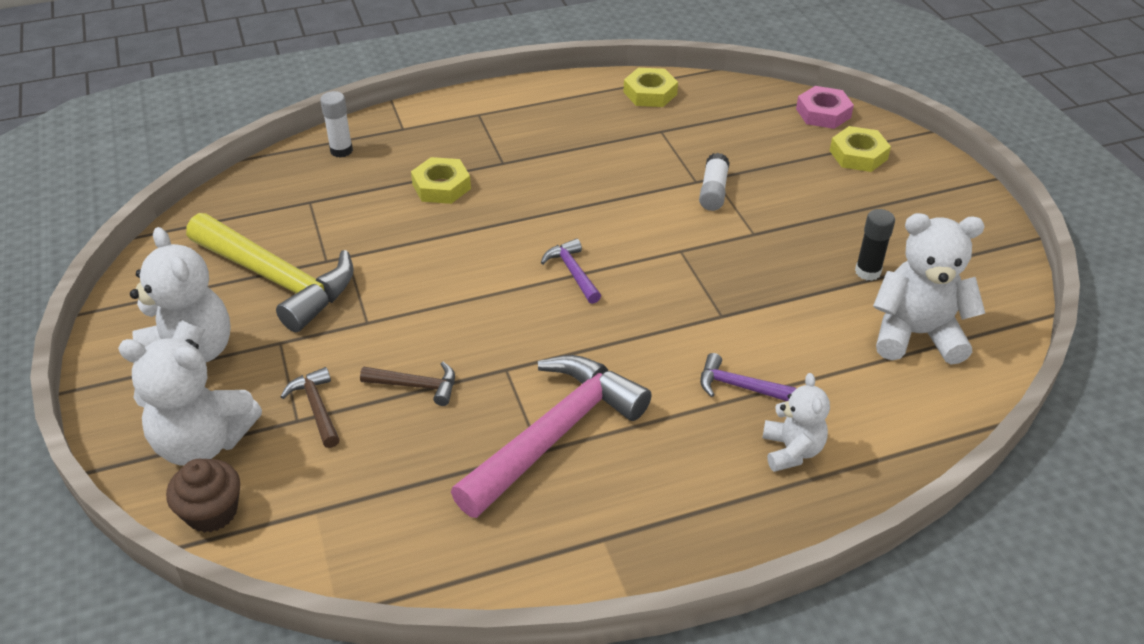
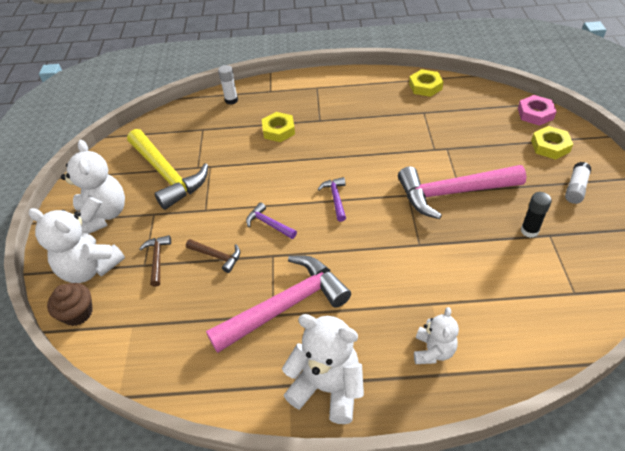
camera: 20 degrees right, 5 degrees up
(713, 191) = (443, 157): white glue stick -> white glue stick (575, 188)
(738, 386) = (413, 297): purple hammer -> purple hammer (269, 224)
(744, 238) = (452, 193): none -> pink hammer
(916, 334) = (549, 283): white teddy bear -> white teddy bear (327, 387)

